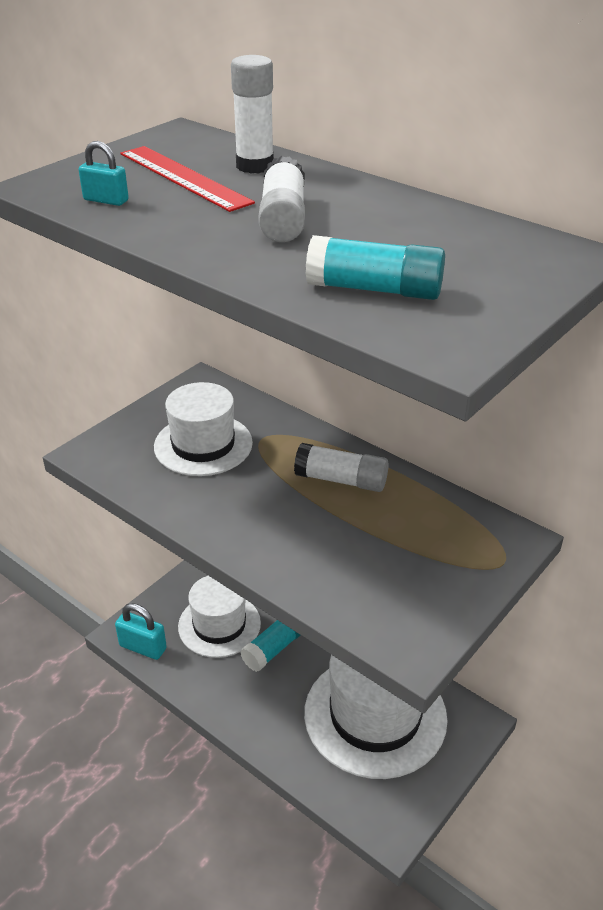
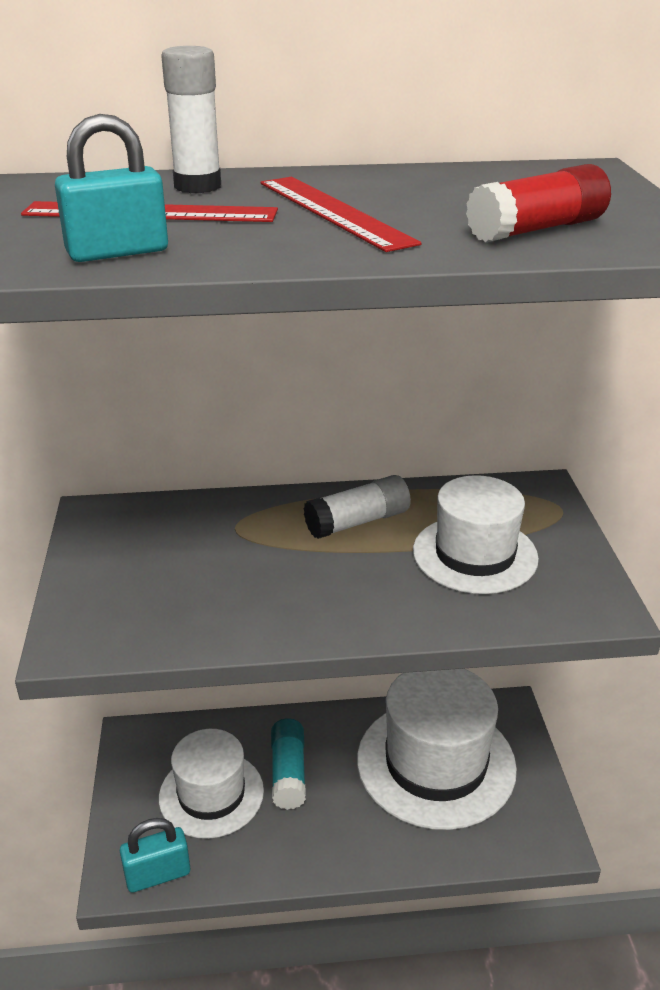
camera: 45 degrees left, 5 degrees down
(106, 200) = (117, 252): turquoise padlock -> turquoise padlock, size x1.59
(203, 445) = (186, 565): white hat -> white hat (475, 554)
(283, 218) = (333, 212): white glue stick -> red ruler
(374, 289) = (537, 229): turquoise glue stick -> red glue stick

